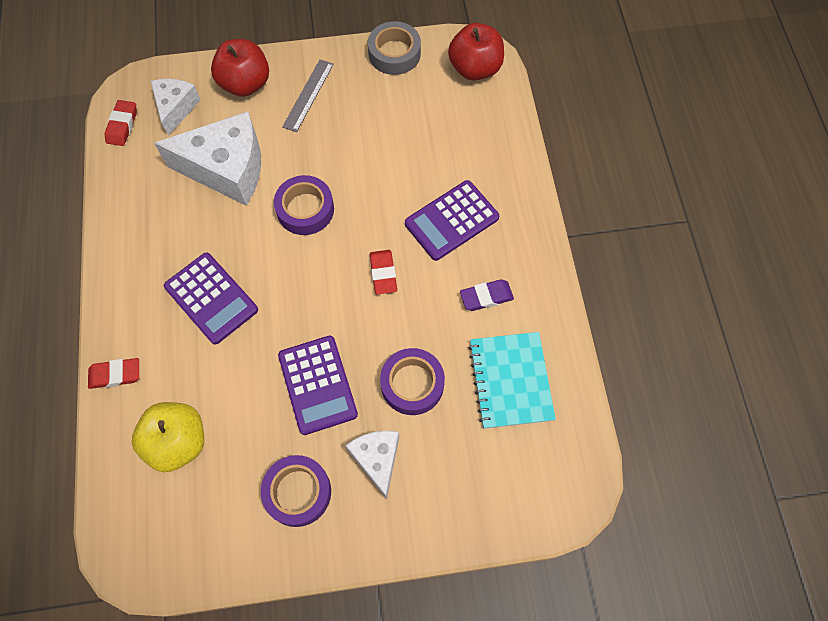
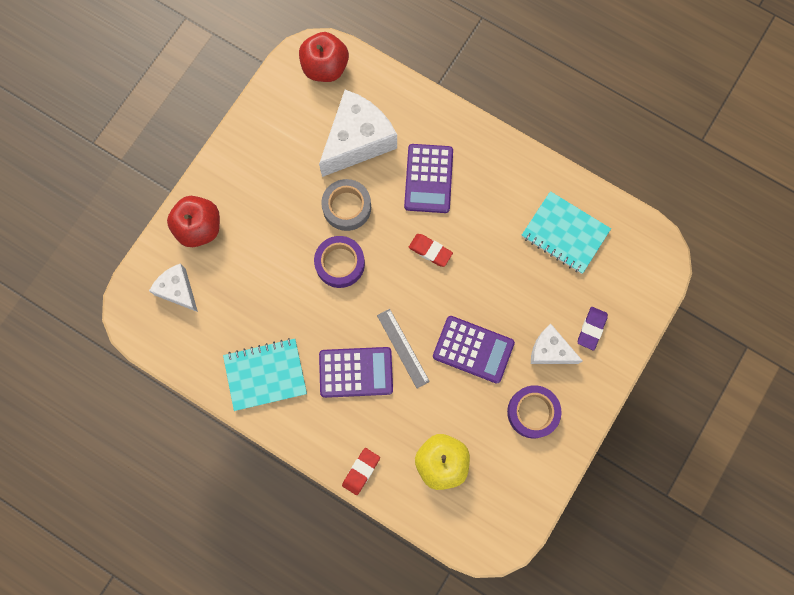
camera: 50 degrees left, 10 degrees up
(122, 125) = (160, 337): red eraser -> none
(151, 227) = (265, 374): none -> turquoise notebook
(227, 169) = (262, 291): white cheese -> white cheese (357, 141)
(308, 95) = (248, 192): grey ruler -> grey ruler (403, 348)
(394, 53) = (264, 109): grey tape -> grey tape (347, 207)
(412, 384) = (519, 292): purple tape -> none
(486, 297) = (499, 202): purple eraser -> purple eraser (591, 329)

